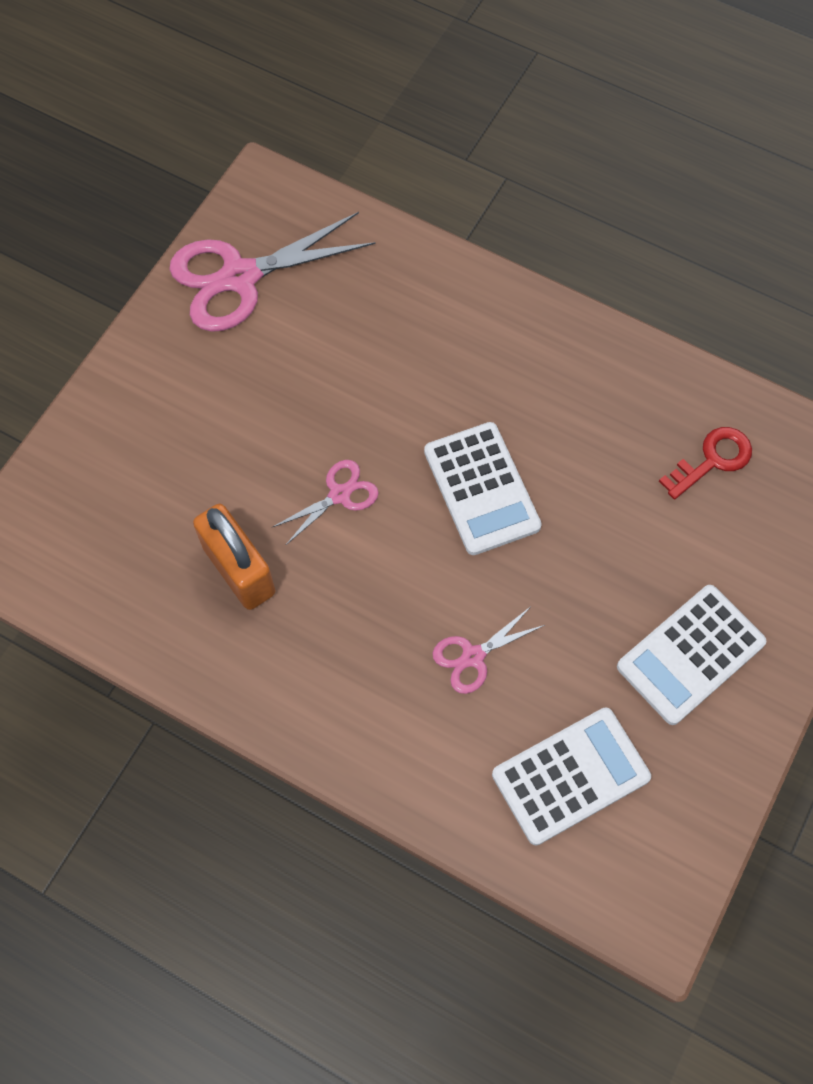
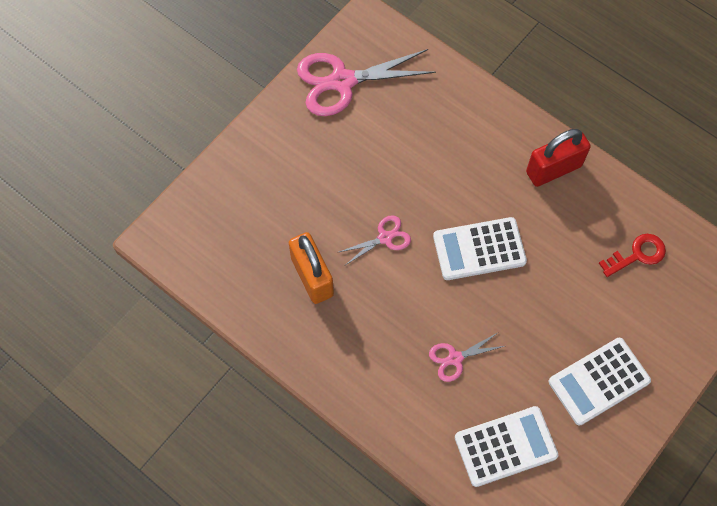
camera: 10 degrees right, 0 degrees up
(481, 489) = (479, 249): white calculator -> white calculator turned 90 degrees clockwise
(569, 356) = (553, 169): none -> red padlock

